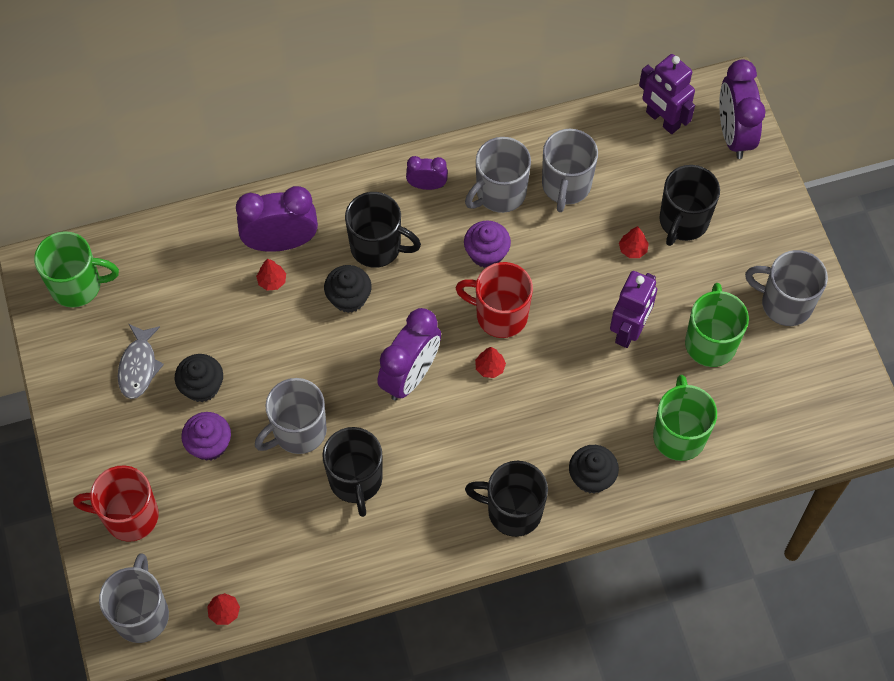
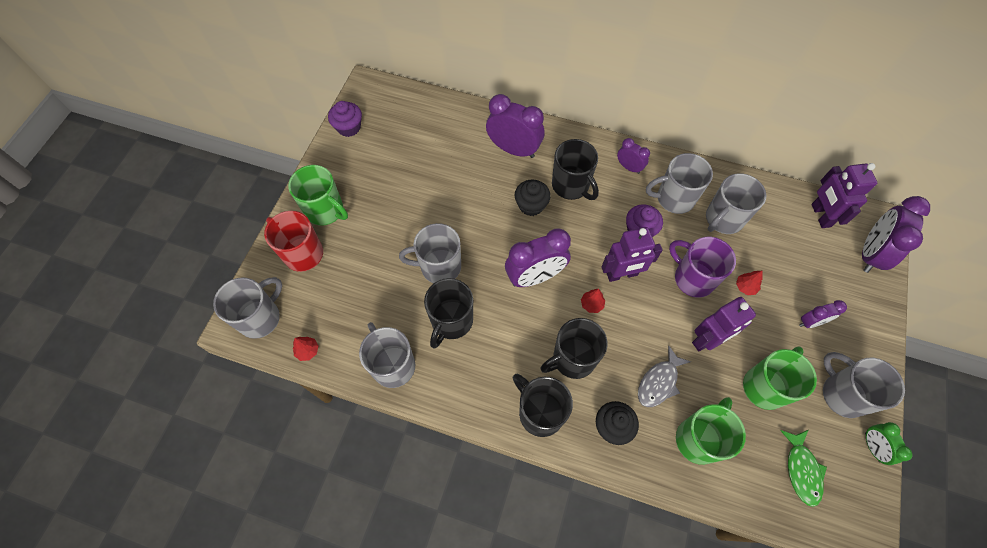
camera: 35 degrees right, 0 degrees up
(77, 285) = (381, 107): green mug -> green mug (326, 210)
(139, 366) = (378, 171): grey fish -> grey fish (659, 382)
(202, 386) = (404, 204): black cupcake -> none
(209, 444) = (381, 241): purple cupcake -> purple cupcake (349, 127)
(272, 281) = (492, 168): red tree -> none
(328, 565) = (393, 365): none -> grey mug
(500, 315) = (622, 274): red mug -> purple robot
(575, 273) = (693, 278): none -> purple mug
(683, 221) = (795, 290): black mug -> black mug (572, 359)
(717, 247) = (811, 322): none -> purple clock
(787, 401) = (802, 470): none -> green fish
(837, 338) = (872, 447): none -> green clock

